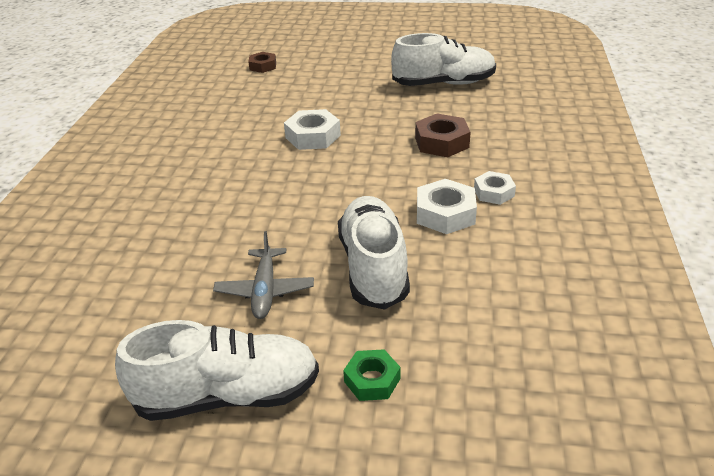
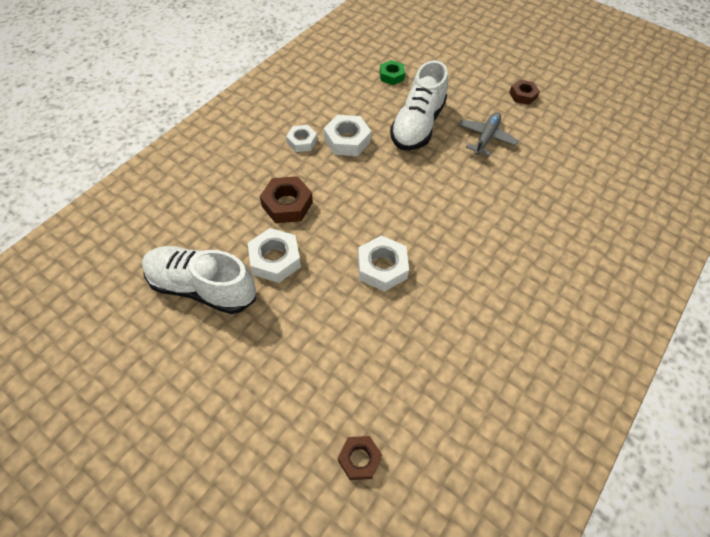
camera: 155 degrees left, 20 degrees up
(228, 395) = (523, 95): white shoe -> brown nut
(372, 380) = (455, 76): green nut -> green nut (391, 76)
(408, 111) = (275, 259): none -> white nut

